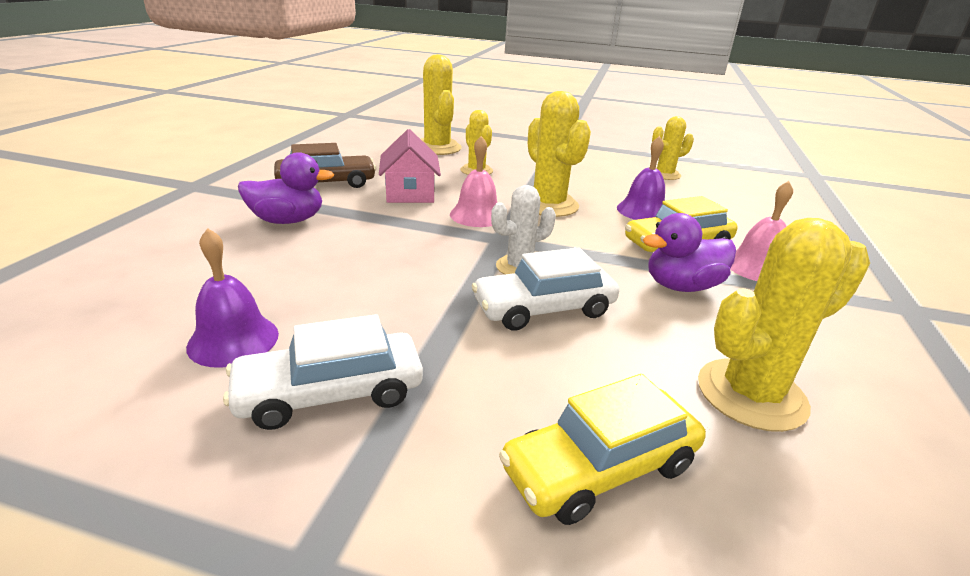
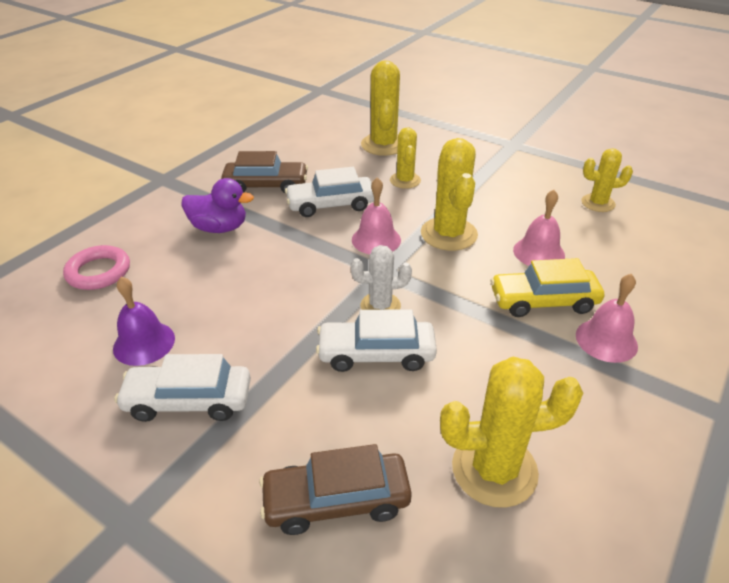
camera: 20 degrees right, 10 degrees up
(134, 275) = (98, 272): none -> pink ring
(410, 193) = (331, 205): pink house -> white car
(600, 467) = (336, 500): yellow car -> brown car
(643, 211) = (539, 252): purple bell -> pink bell
(681, 286) = (513, 350): purple duck -> none

